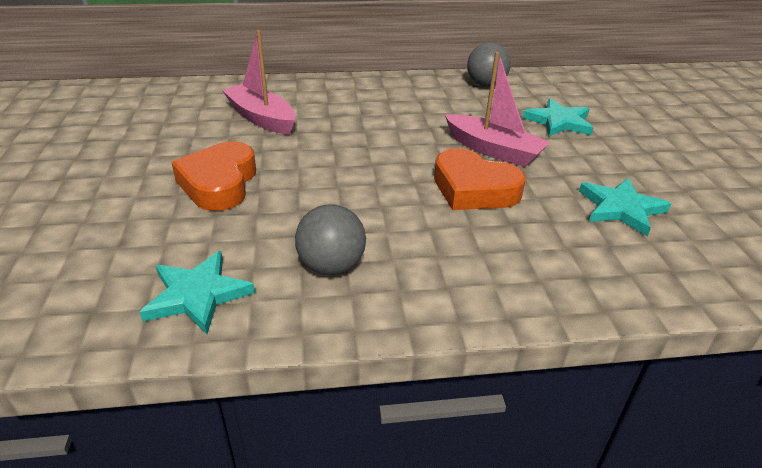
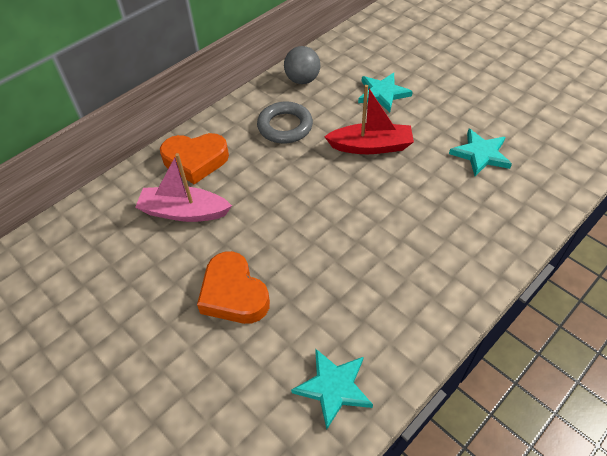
camera: 35 degrees left, 15 degrees up
(331, 266) = (381, 309): grey ball -> none
(425, 105) = (285, 126): none -> grey ring
(473, 189) = (393, 190): orange heart -> orange heart (195, 161)
(493, 150) = (371, 146): pink boat -> red boat

